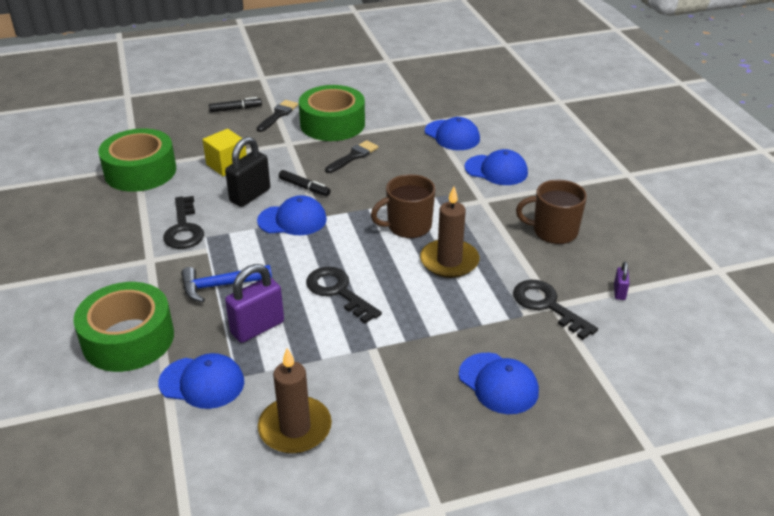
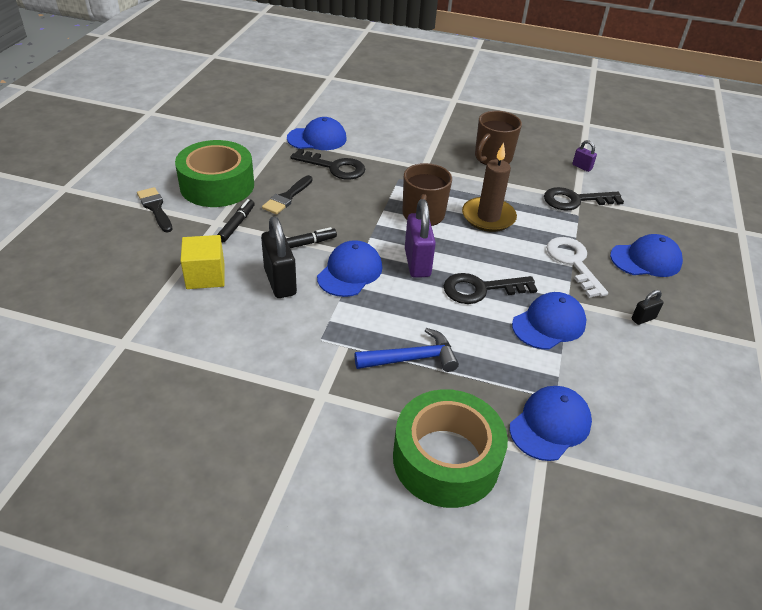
camera: 60 degrees left, 5 degrees up
(140, 171) = (137, 343): green tape -> none
(184, 228) = (290, 349): black key -> black key (334, 167)
(220, 286) = (412, 358): blue hammer -> blue hammer turned 120 degrees counterclockwise
(235, 109) = (103, 229): black marker -> black marker (237, 224)
(257, 328) = (495, 357): purple padlock -> purple padlock (417, 263)
(295, 428) = (642, 386): brown candle -> none
(353, 156) = (287, 197): black brush -> black brush turned 135 degrees counterclockwise
(395, 405) = (643, 318): none -> black padlock
(437, 334) = (573, 262): none -> white key
(496, 170) = (390, 143): blue cap -> blue cap (549, 324)

